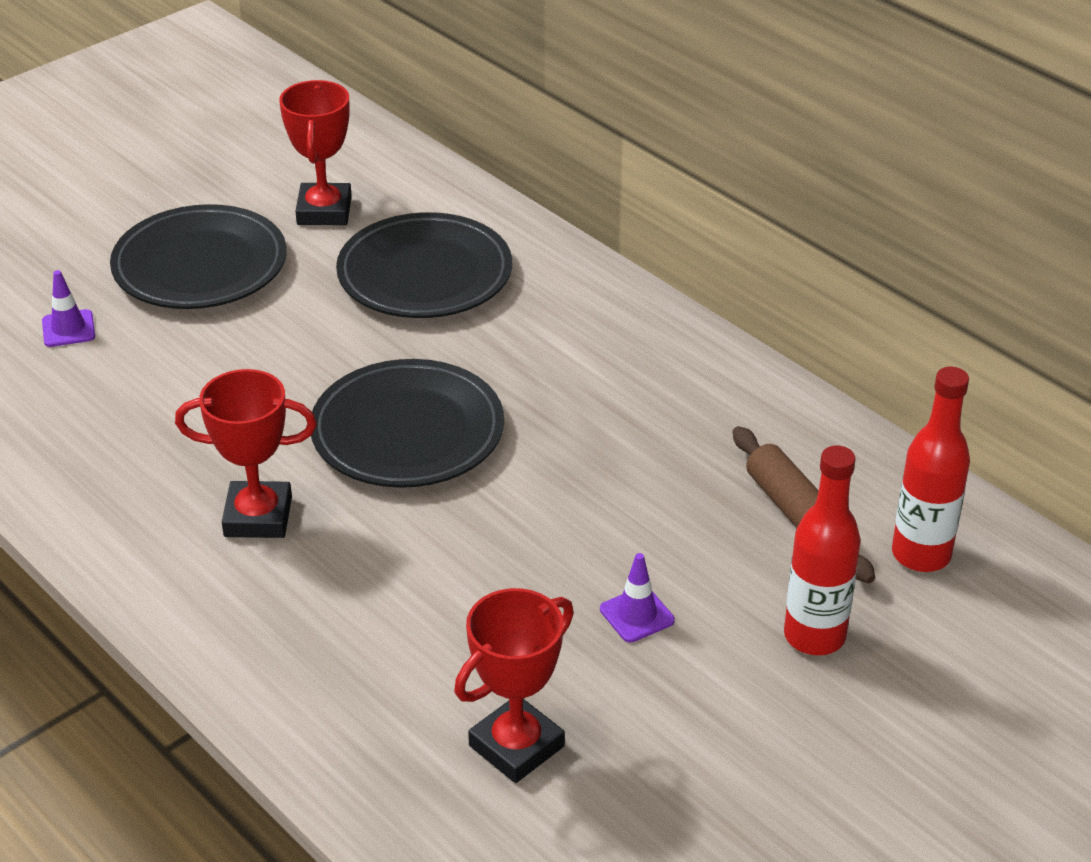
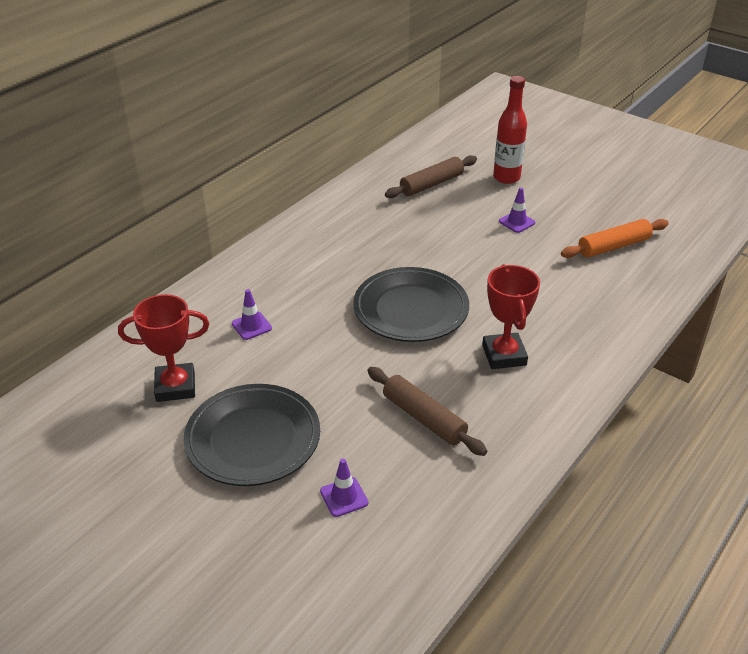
camera: 100 degrees left, 0 degrees up
(165, 412) = (424, 418): none -> brown rolling pin
(425, 275) = (251, 326): black plate -> purple traffic cone
(516, 746) = (614, 246): red trophy -> orange rolling pin
(921, 555) = (444, 155): red bottle -> none

